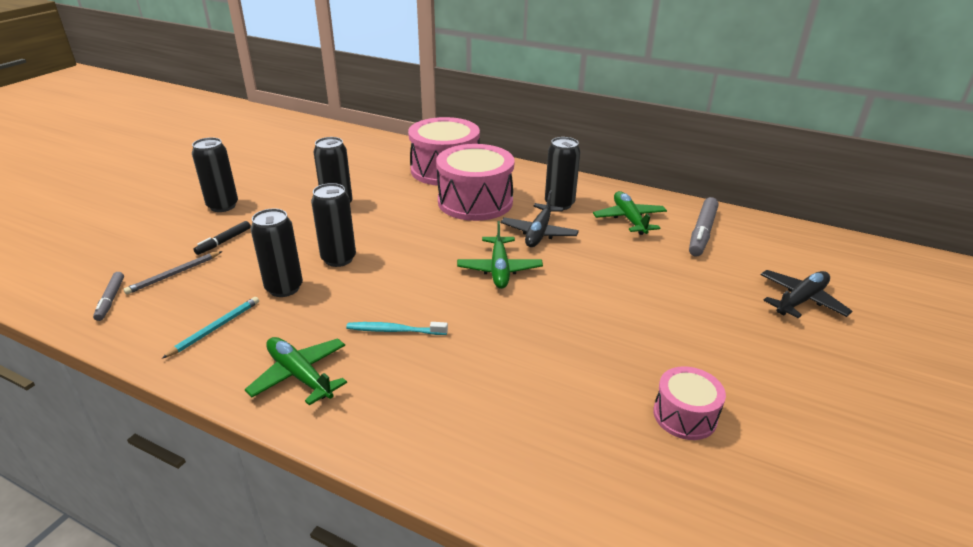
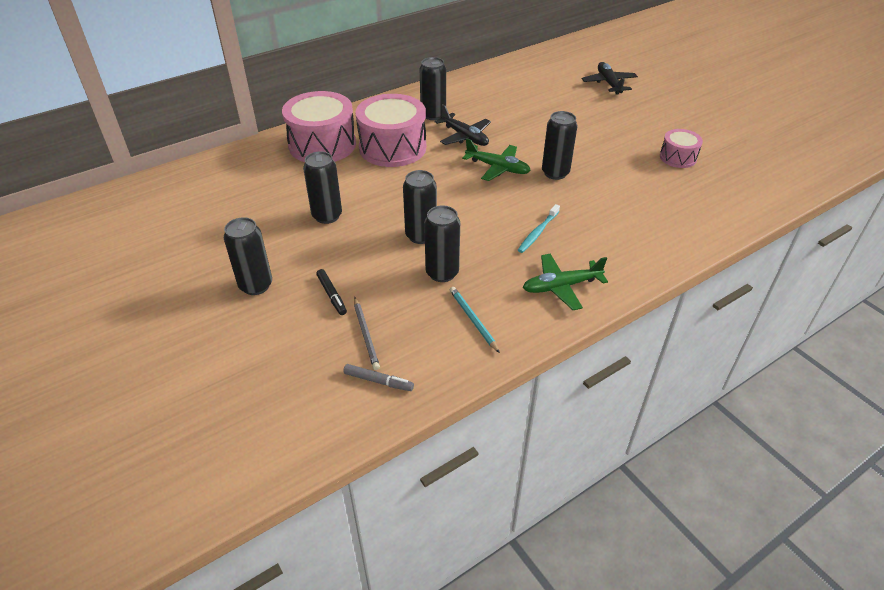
camera: 60 degrees left, 10 degrees up
(528, 311) = (555, 173): none -> black can
(629, 219) = (479, 97): green plane -> none
(702, 233) = (518, 81): grey marker -> none

